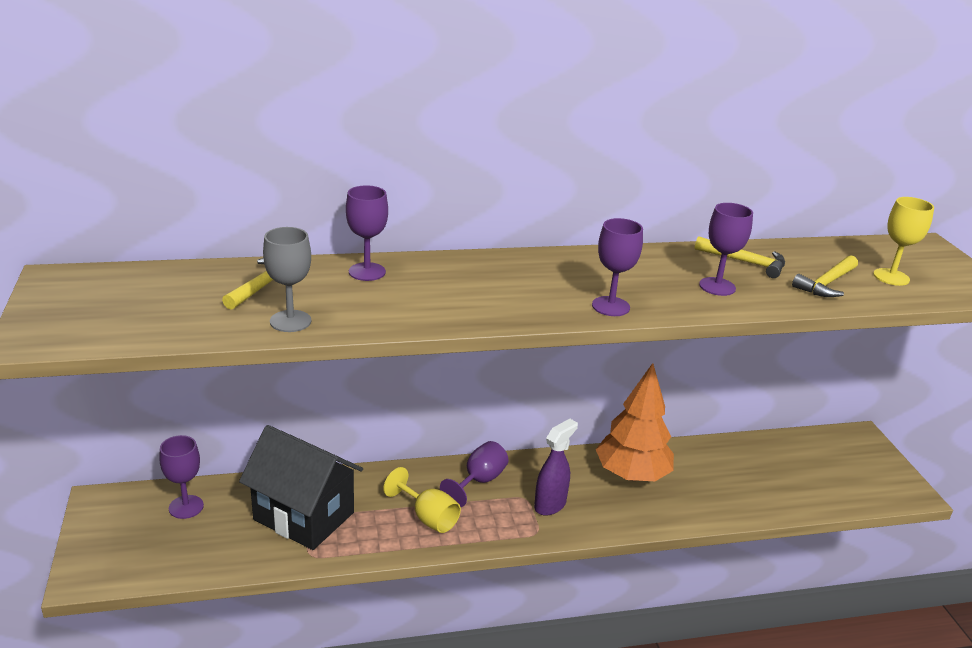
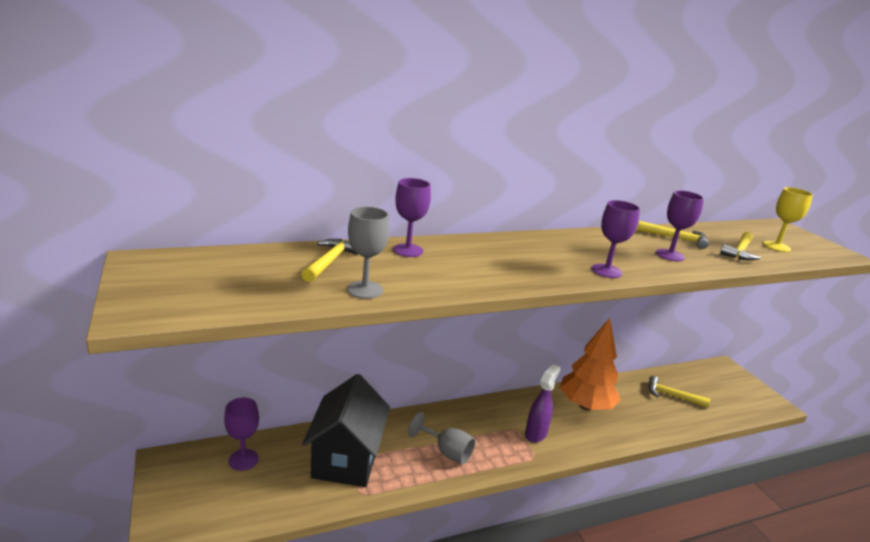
camera: 10 degrees left, 5 degrees down
(304, 516) = (346, 459): black house -> black house turned 75 degrees clockwise
(427, 517) = (446, 452): yellow goblet -> grey goblet
(479, 481) = (476, 419): purple goblet -> none
(760, 470) = (671, 395): none -> yellow hammer

